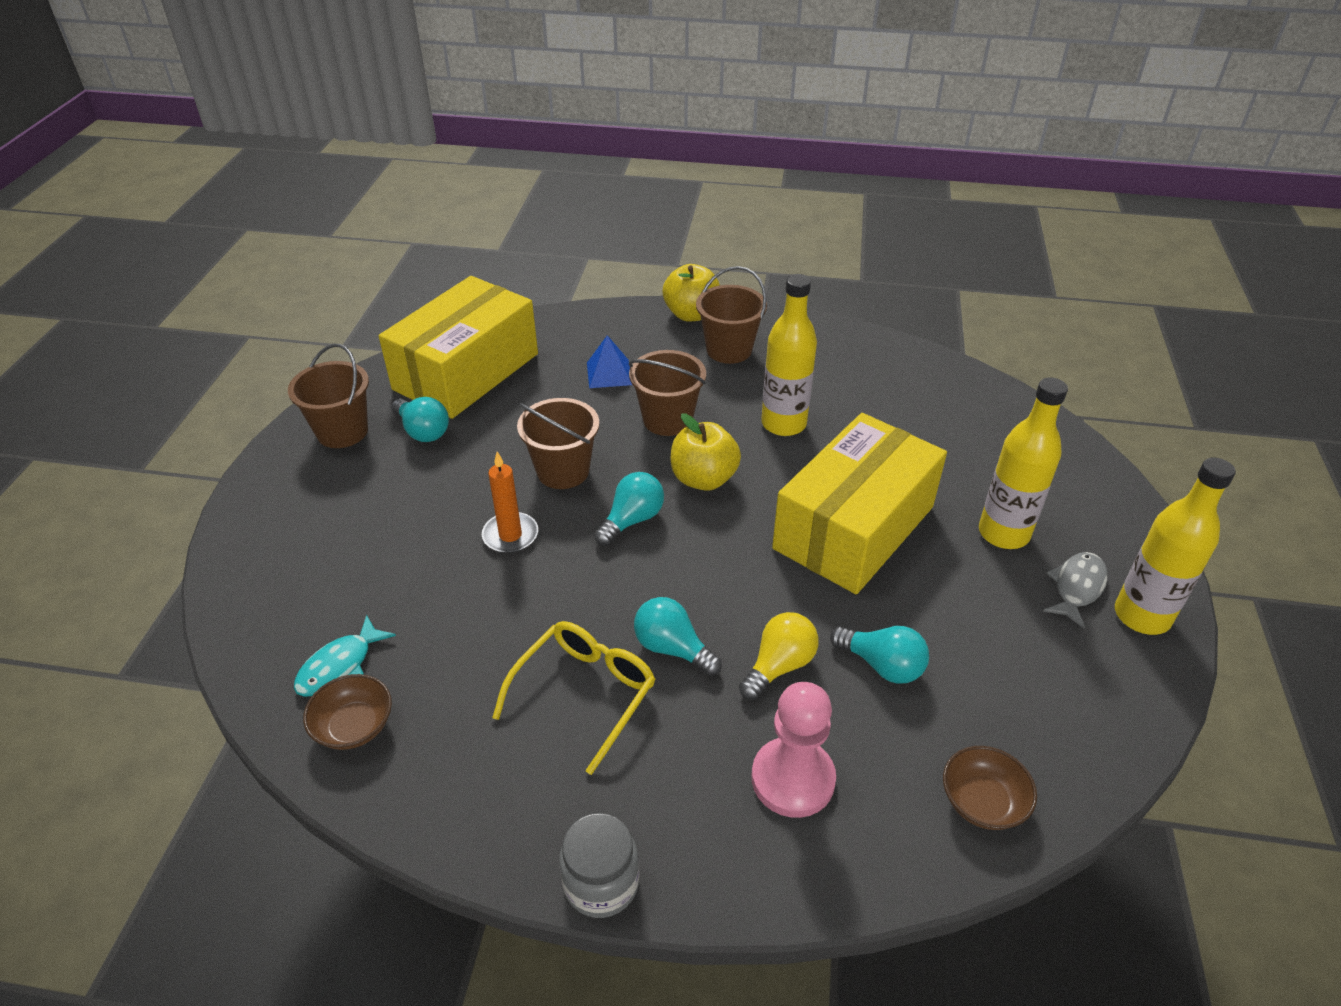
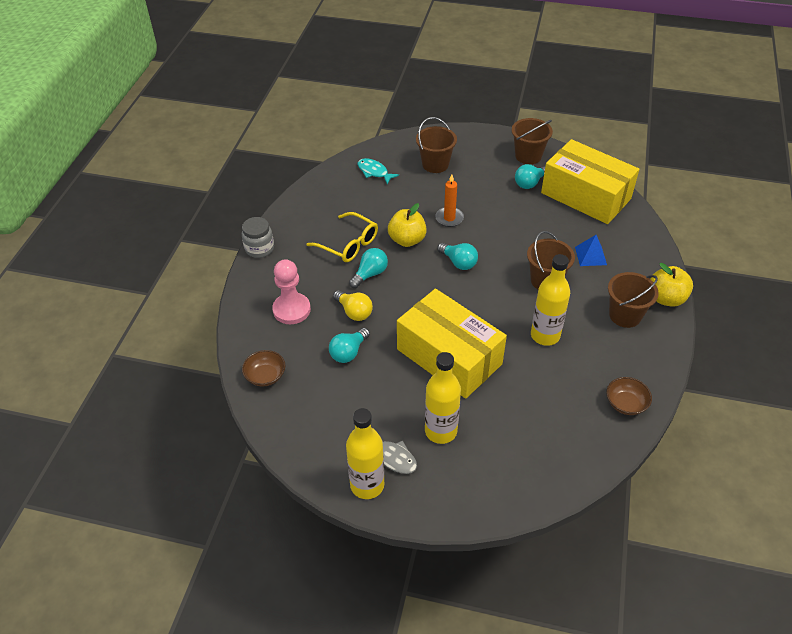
camera: 95 degrees right, 5 degrees up
(354, 726) = (343, 179): brown bowl -> brown bowl (625, 404)
(563, 471) = (498, 236): brown bucket -> brown bucket (435, 164)
(703, 479) = (492, 293): yellow apple -> yellow apple (407, 240)

